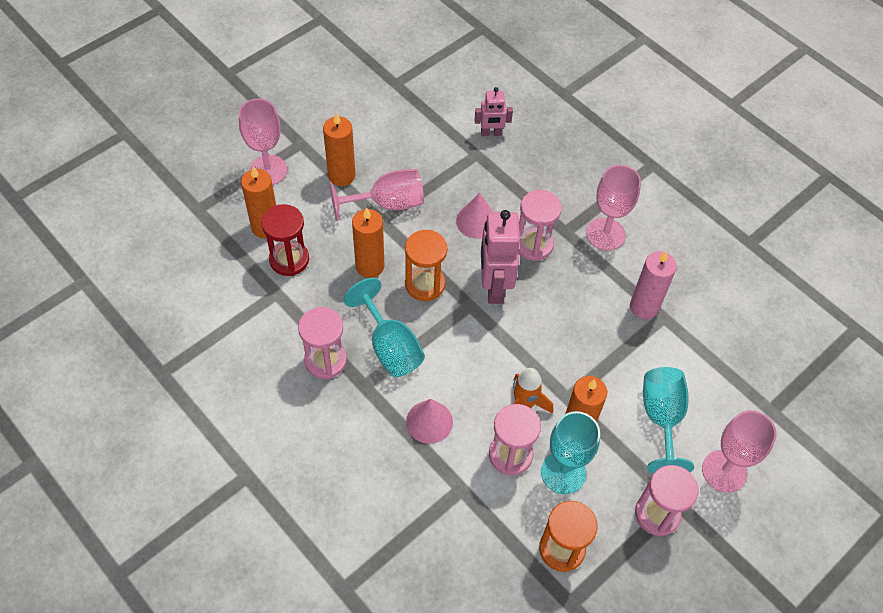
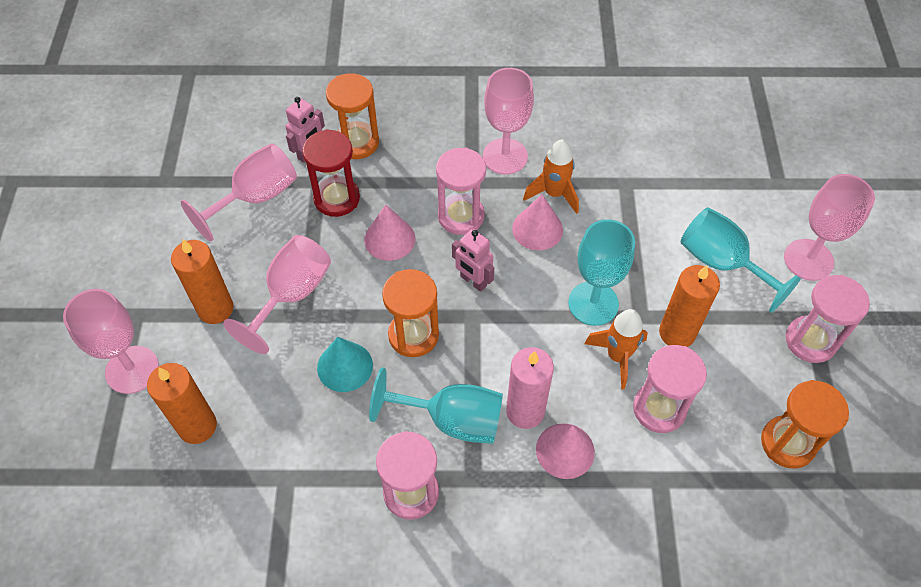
camera: 45 degrees left, 0 degrees up
(289, 259) = (260, 434): red hourglass -> red hourglass (337, 198)
(370, 266) = (345, 366): orange candle -> turquoise cone
(432, 134) = (256, 198): none -> pink goblet
(494, 287) = (473, 281): pink robot -> pink robot, size x0.56
(526, 150) = (357, 142): none -> orange hourglass
(563, 472) = (712, 380): turquoise goblet -> turquoise goblet (593, 303)
(570, 293) = (537, 229): none -> pink cone
(607, 282) = (554, 194): none -> orange rocket
(644, 307) = (603, 188): pink candle -> pink candle (525, 411)

